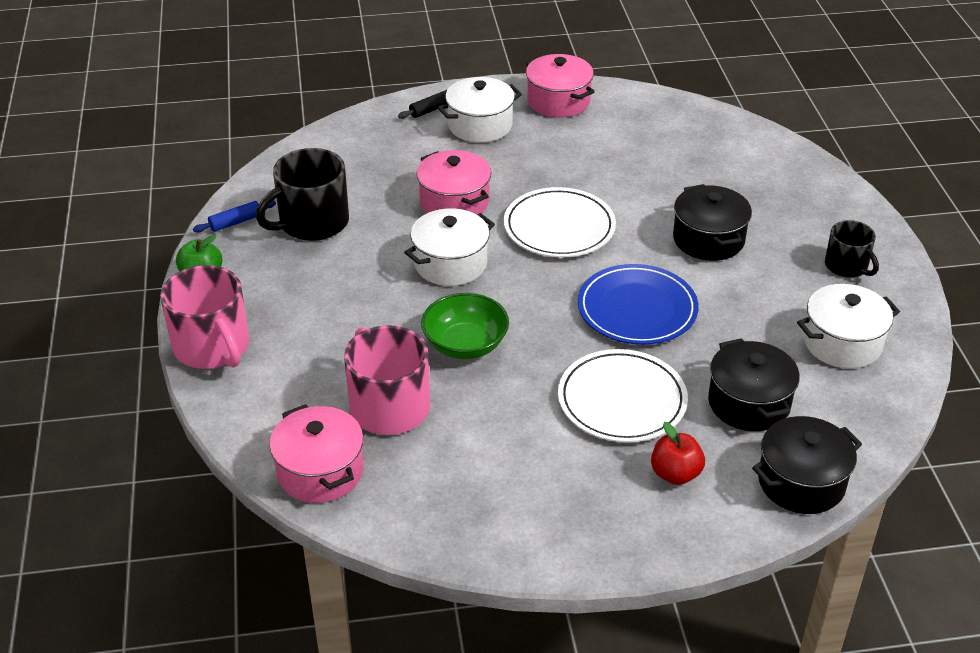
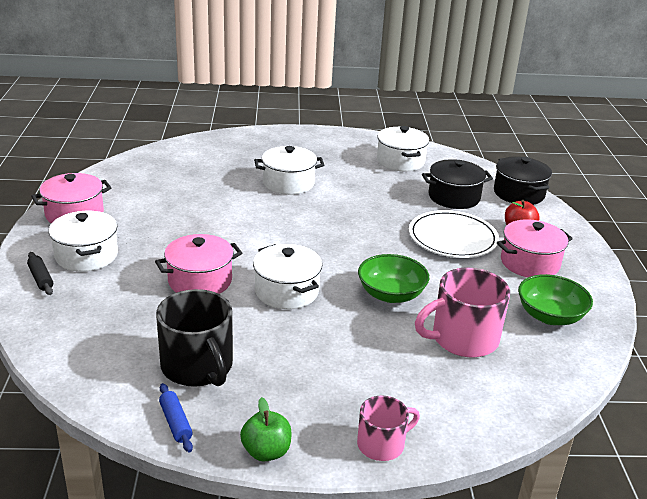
camera: 85 degrees left, 10 degrees down
(212, 347) = (382, 444): pink mug -> pink mug, size x0.60
(320, 471) = (541, 380): pink pot -> pink pot (529, 263)
(452, 491) = (550, 316): none -> green bowl
(559, 227) = (254, 236): white plate -> none
(637, 309) = (359, 219): blue plate -> none
(708, 239) = (288, 183): black pot -> white pot
(847, 266) = (329, 147): black mug -> none

